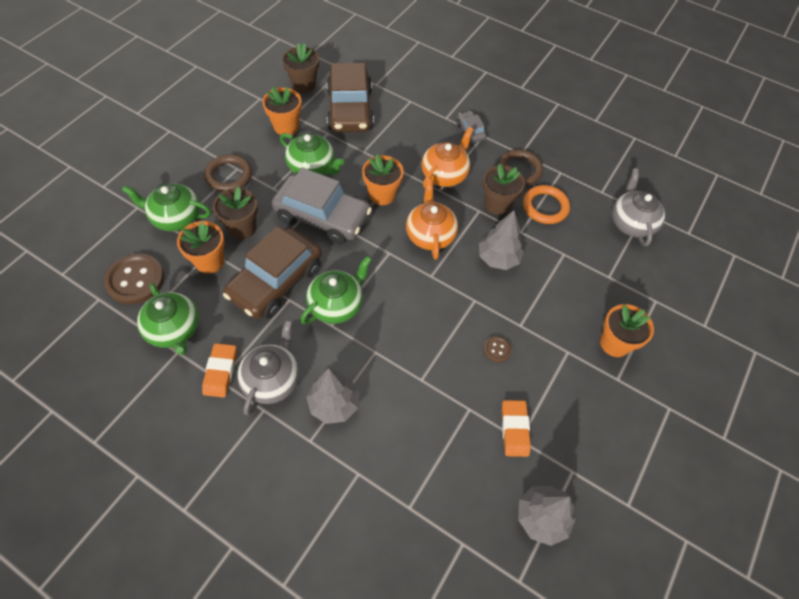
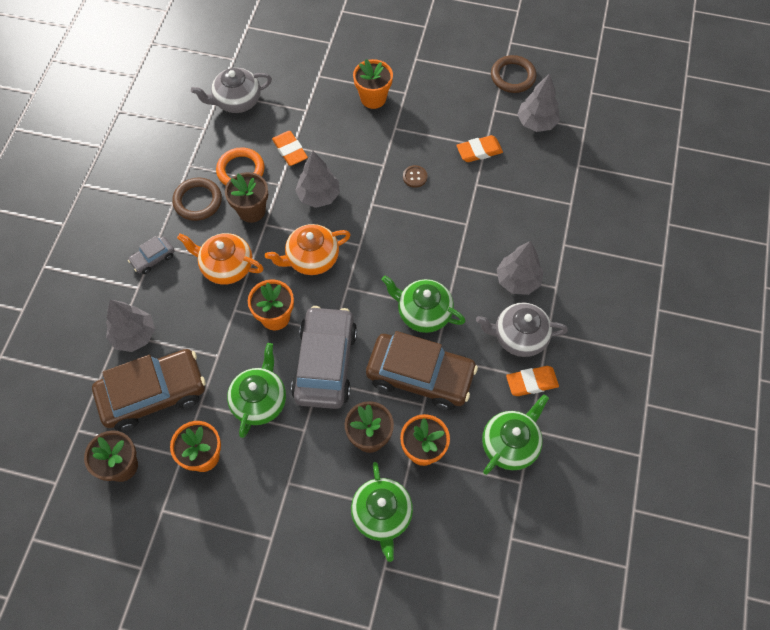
camera: 105 degrees left, 5 degrees up
(135, 280) = (474, 513): brown button -> none
(229, 176) = (302, 486): brown ring -> brown ring (513, 76)
(404, 108) = (134, 335): none -> grey tree
(559, 250) = (290, 150): none -> orange eraser

